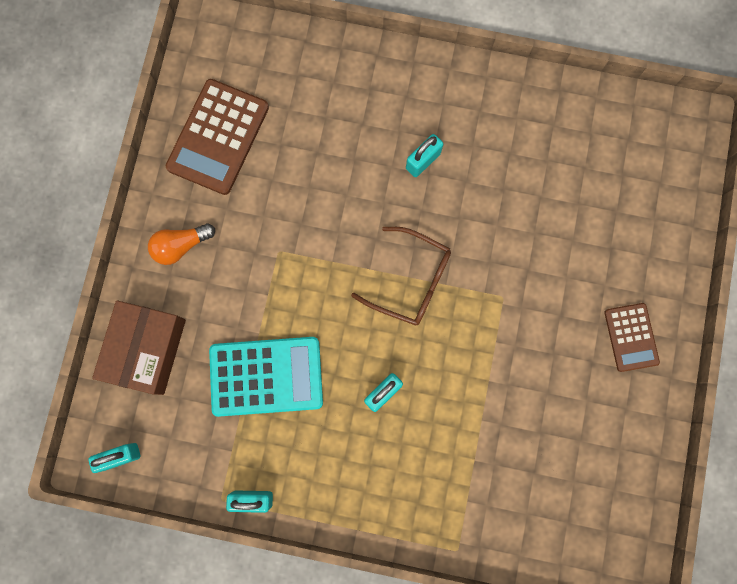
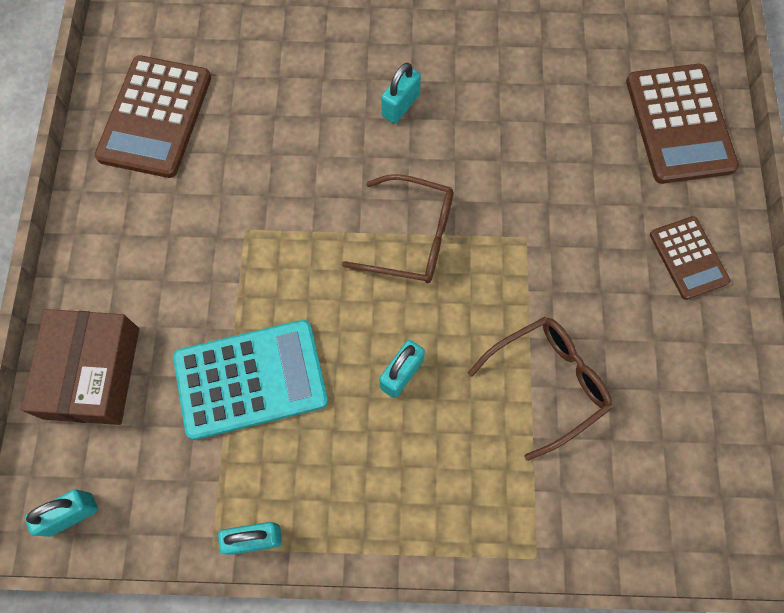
camera: 10 degrees left, 10 degrees down
(181, 246) = (124, 243): orange light bulb -> none
(495, 420) = (547, 383): none -> brown glasses
(654, 218) = (679, 124): none -> brown calculator

